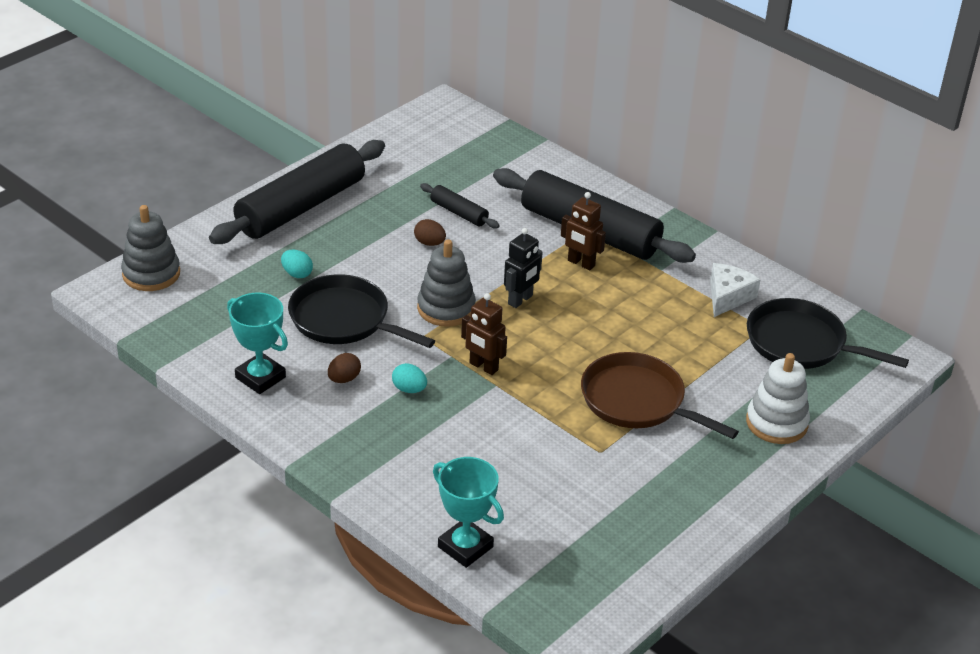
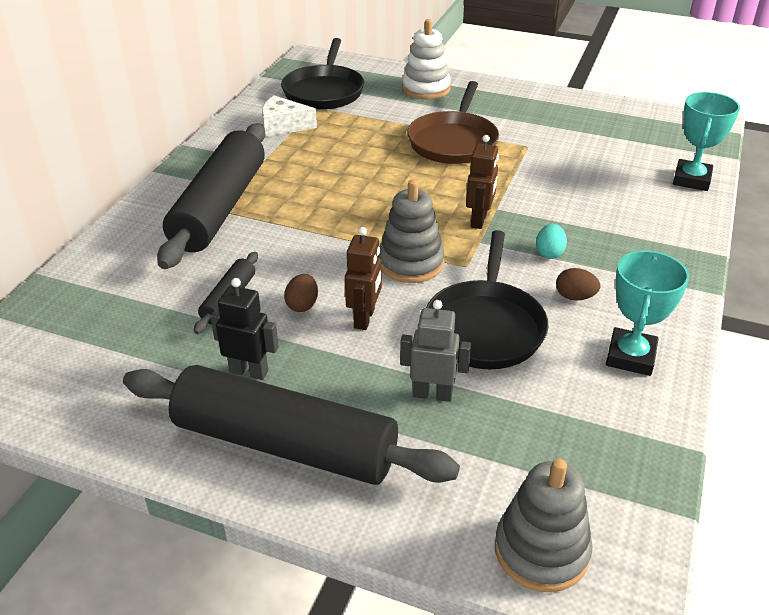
camera: 110 degrees left, 0 degrees up
(297, 274) = (432, 394): turquoise egg -> grey robot
(520, 300) = (363, 222): black robot -> black robot (249, 371)
(581, 263) = (279, 202): brown robot -> brown robot (365, 318)

